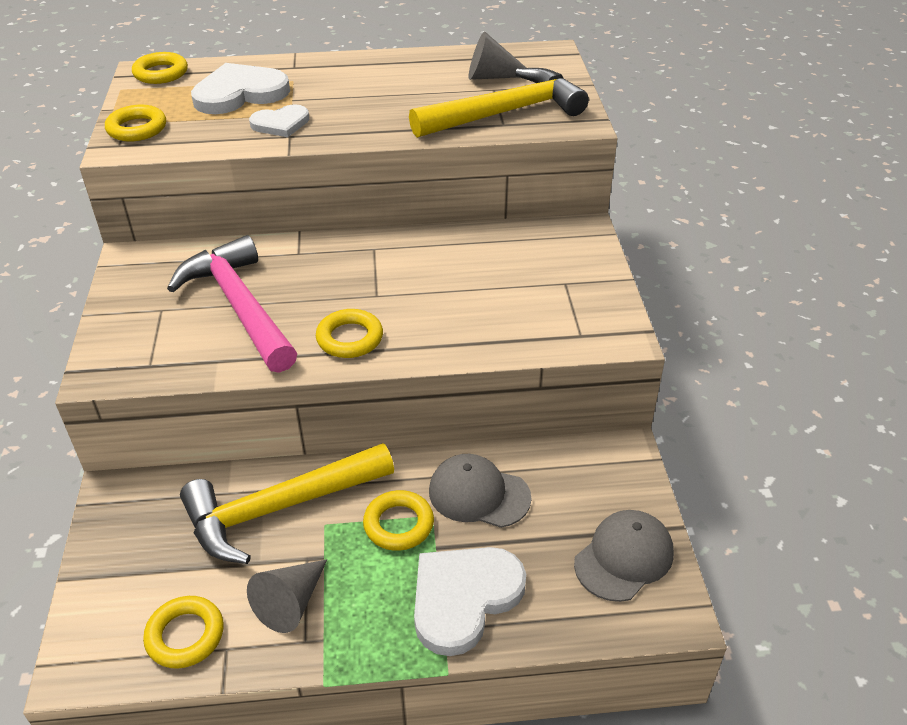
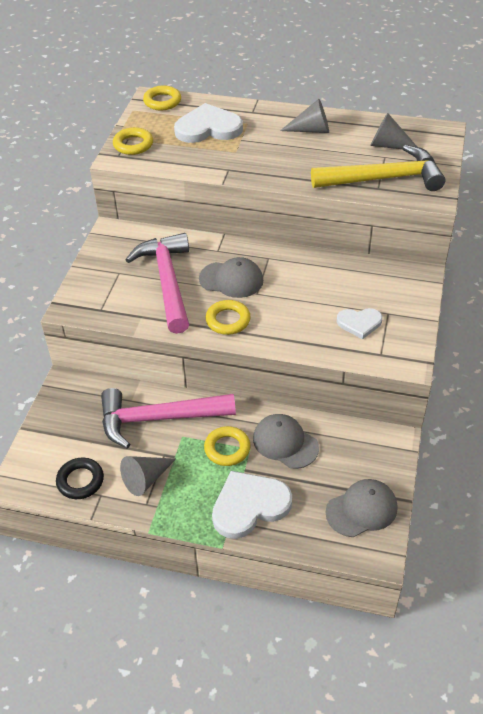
camera: 20 degrees right, 5 degrees up
(185, 635) = (80, 481): yellow ring -> black ring
(279, 508) = (158, 419): yellow hammer -> pink hammer
(281, 123) = (226, 158): white heart -> white heart (359, 323)
(333, 285) = (231, 279): none -> grey cap
(383, 75) = (311, 130): none -> grey cone

